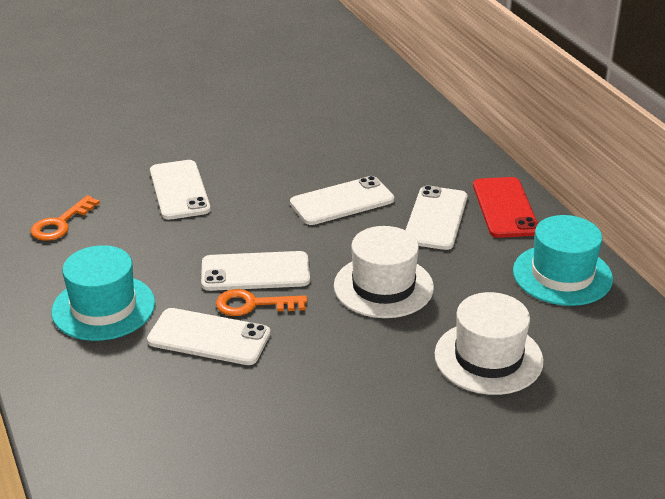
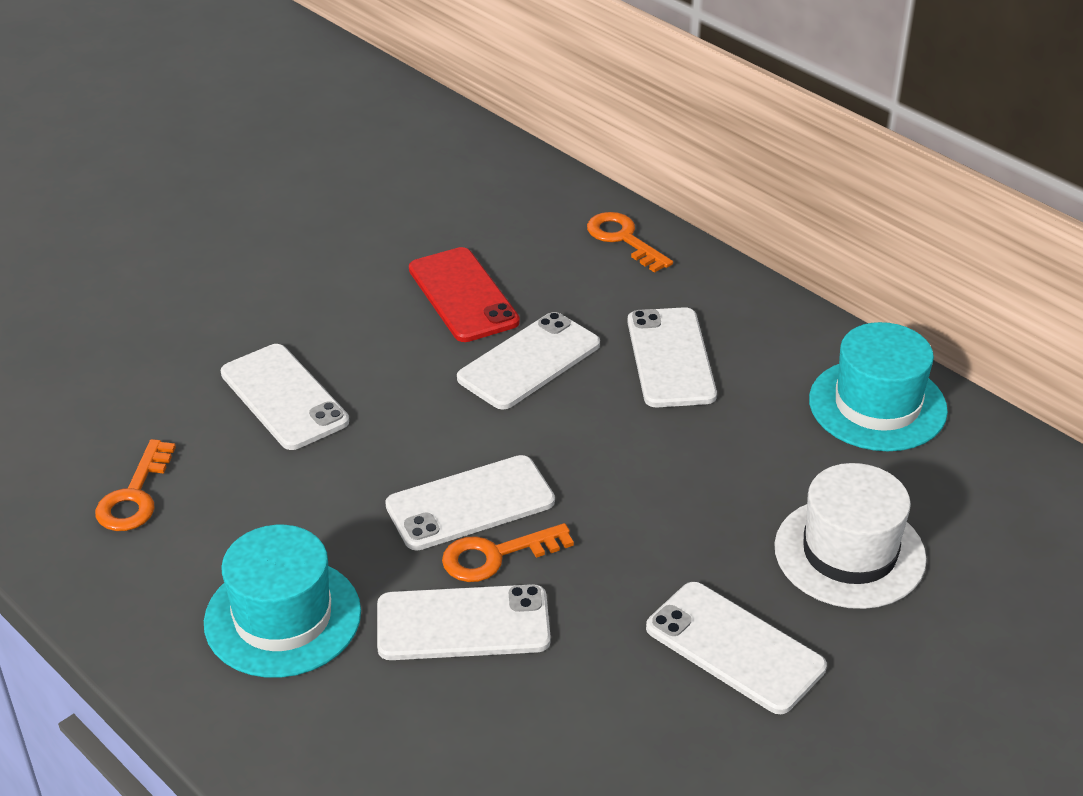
camera: 20 degrees left, 5 degrees up
(375, 394) = (735, 647): none -> white phone
(383, 286) = (658, 481): white hat -> none
(446, 145) = (623, 239): none -> orange key
(505, 208) = (752, 320): red phone -> red phone (463, 295)

